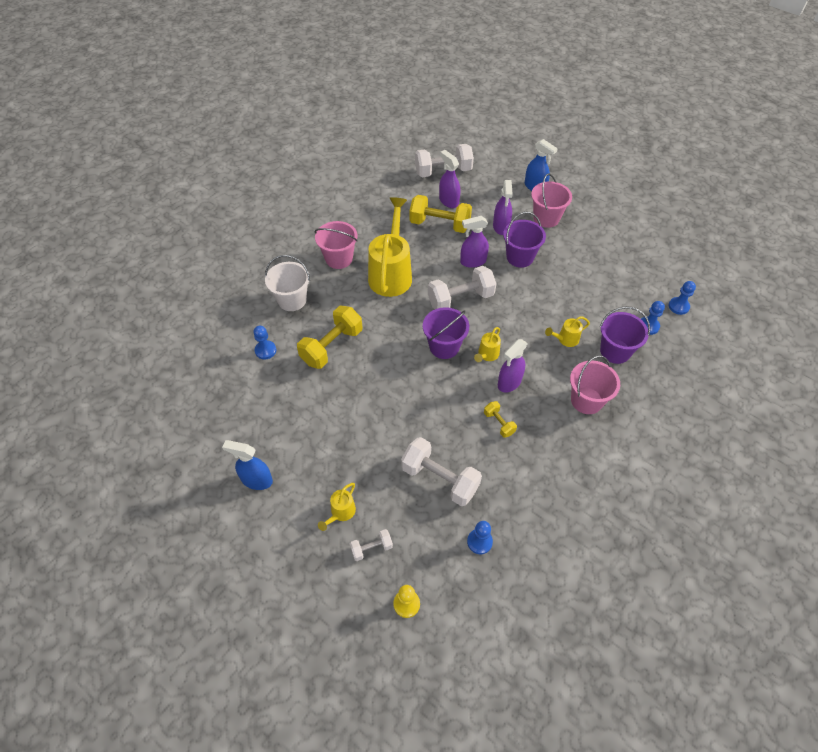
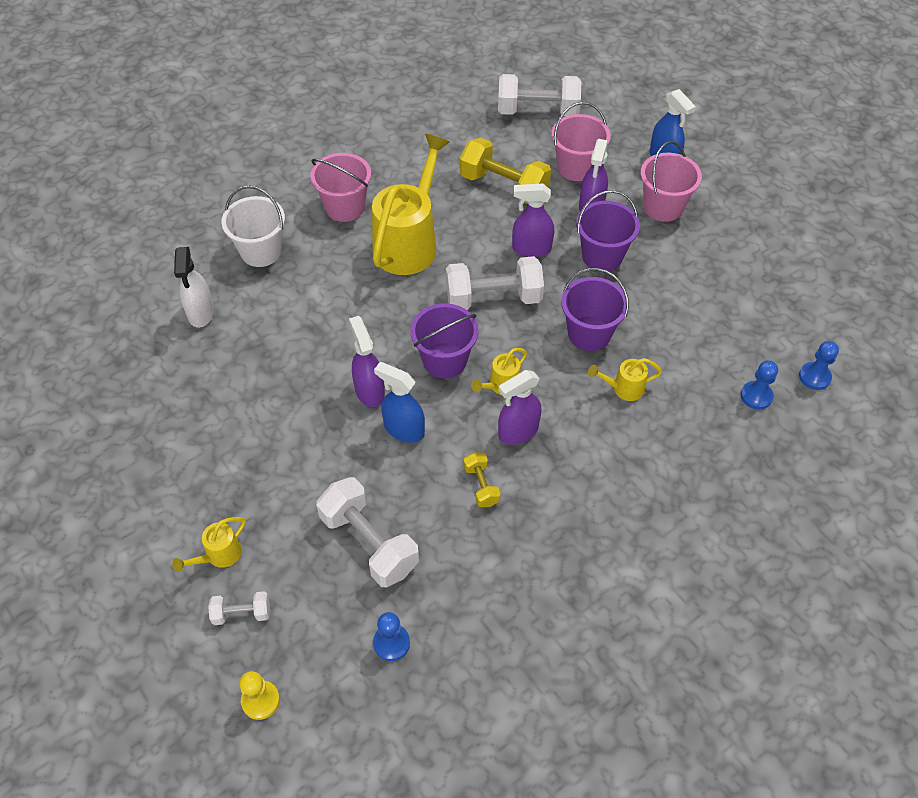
camera: 15 degrees right, 0 degrees up
(256, 480) = (126, 484): blue spray bottle -> blue spray bottle (403, 429)
(265, 350) = (201, 313): blue pawn -> white spray bottle
(332, 346) = (290, 326): yellow dumbbell -> none
(448, 201) = (529, 155): purple spray bottle -> purple spray bottle (369, 391)
(586, 400) = (620, 483): pink bucket -> pink bucket (576, 167)
(615, 351) = (691, 421): purple bucket -> purple bucket (589, 333)

